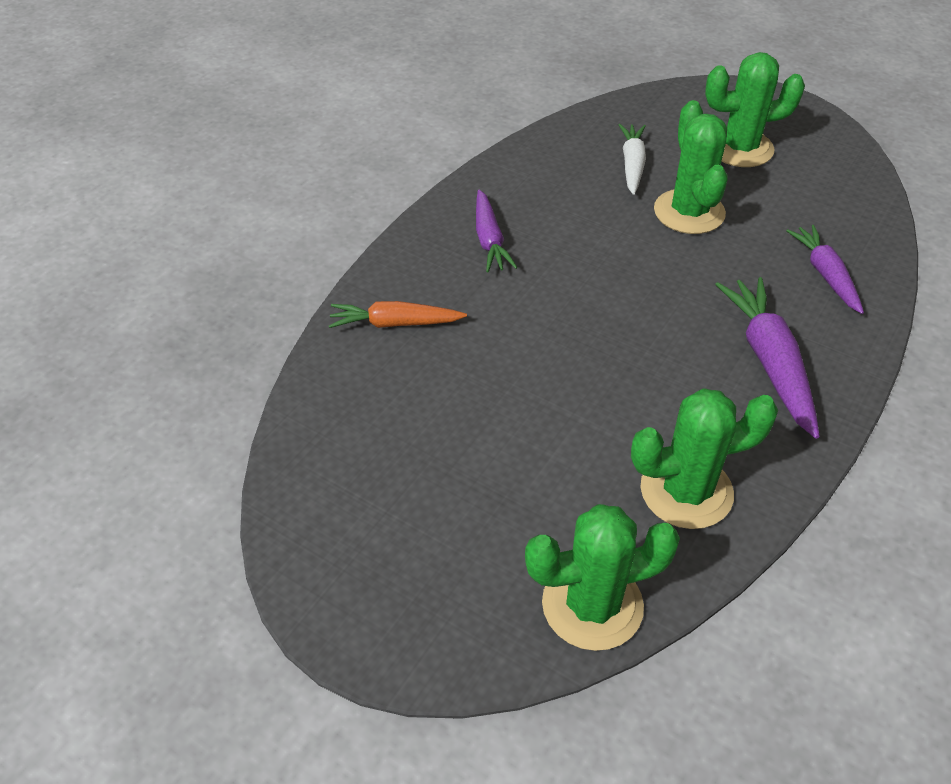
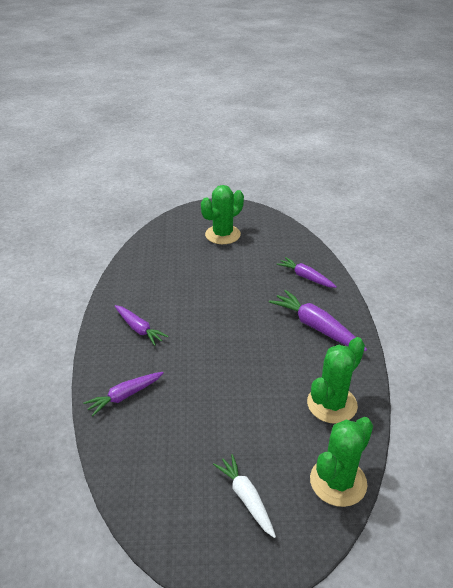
camera: 35 degrees left, 10 degrees down
(395, 323) = (125, 396): orange carrot -> purple carrot
(632, 165) = (179, 262): white carrot -> white carrot (246, 498)
(689, 212) = (225, 274): green cactus -> none

